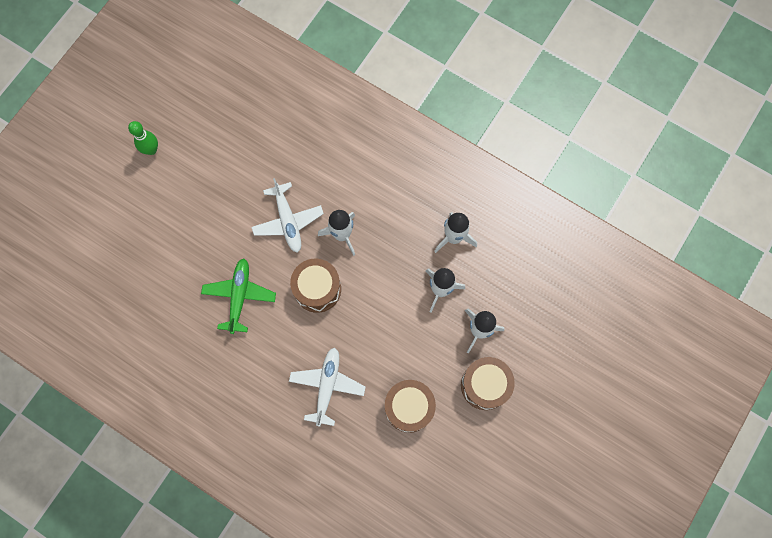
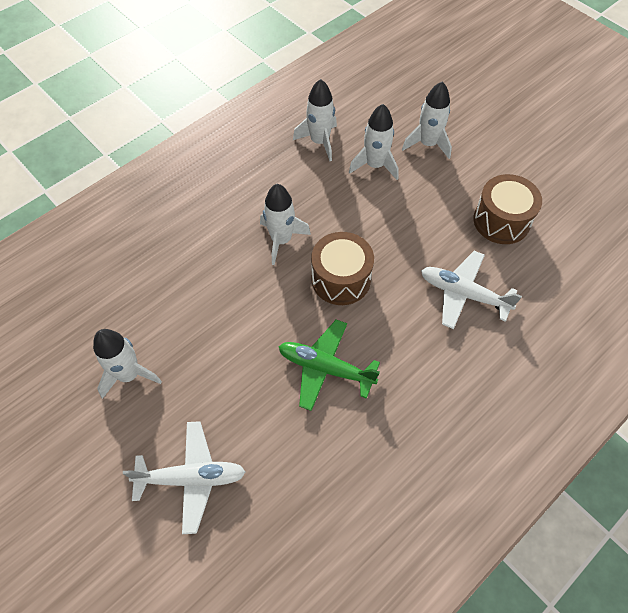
camera: 75 degrees left, 15 degrees down
(151, 150) = (71, 441): green bowling pin -> none
(204, 166) = (129, 374): none -> white rocket
(288, 221) = (244, 292): white plane -> white plane (191, 478)
(485, 385) = (487, 152): brown drum -> none

